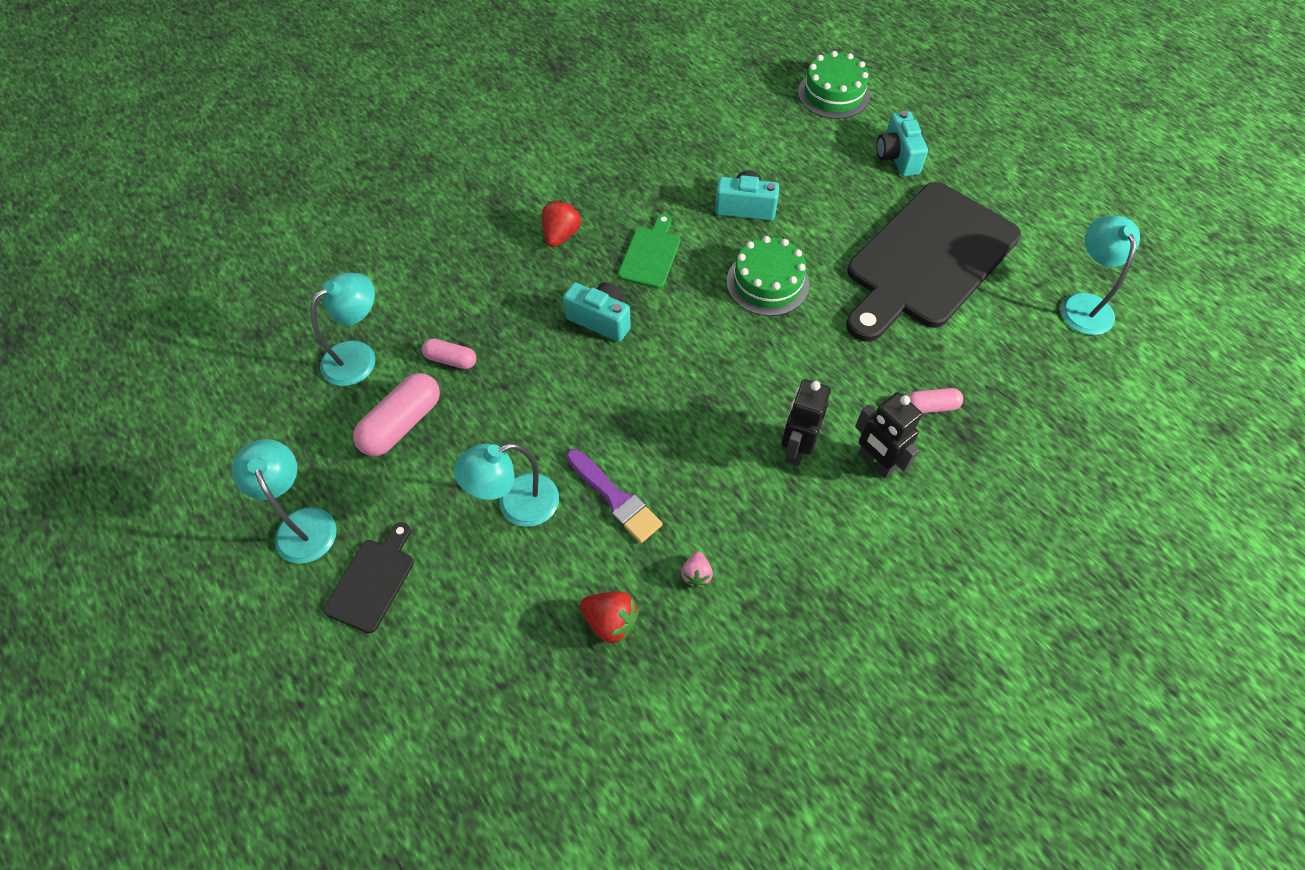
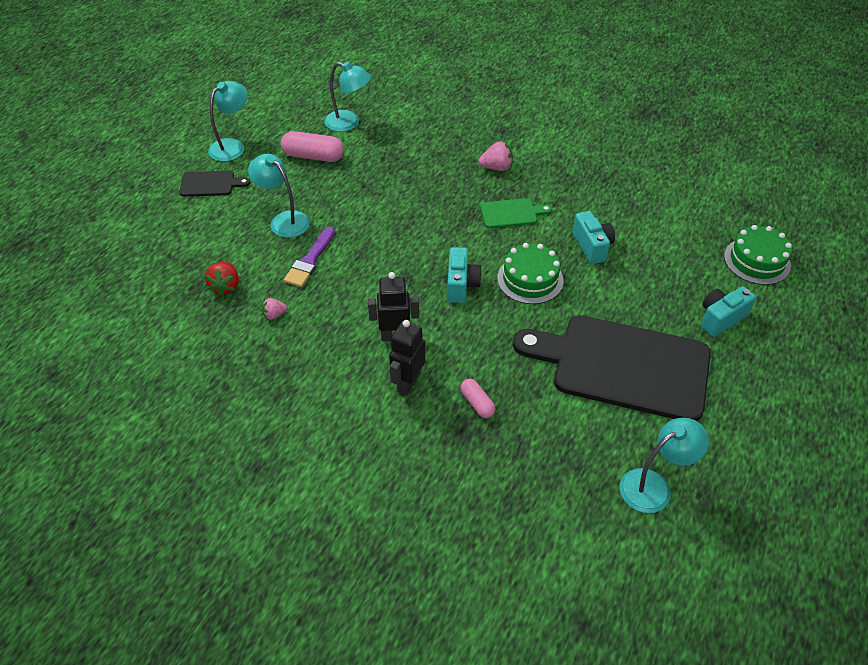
camera: 65 degrees right, 10 degrees down
(451, 360) = (369, 158): pink capsule -> none
(561, 235) = (496, 167): red strawberry -> pink strawberry
(600, 320) = (440, 208): turquoise camera -> turquoise camera (461, 285)

